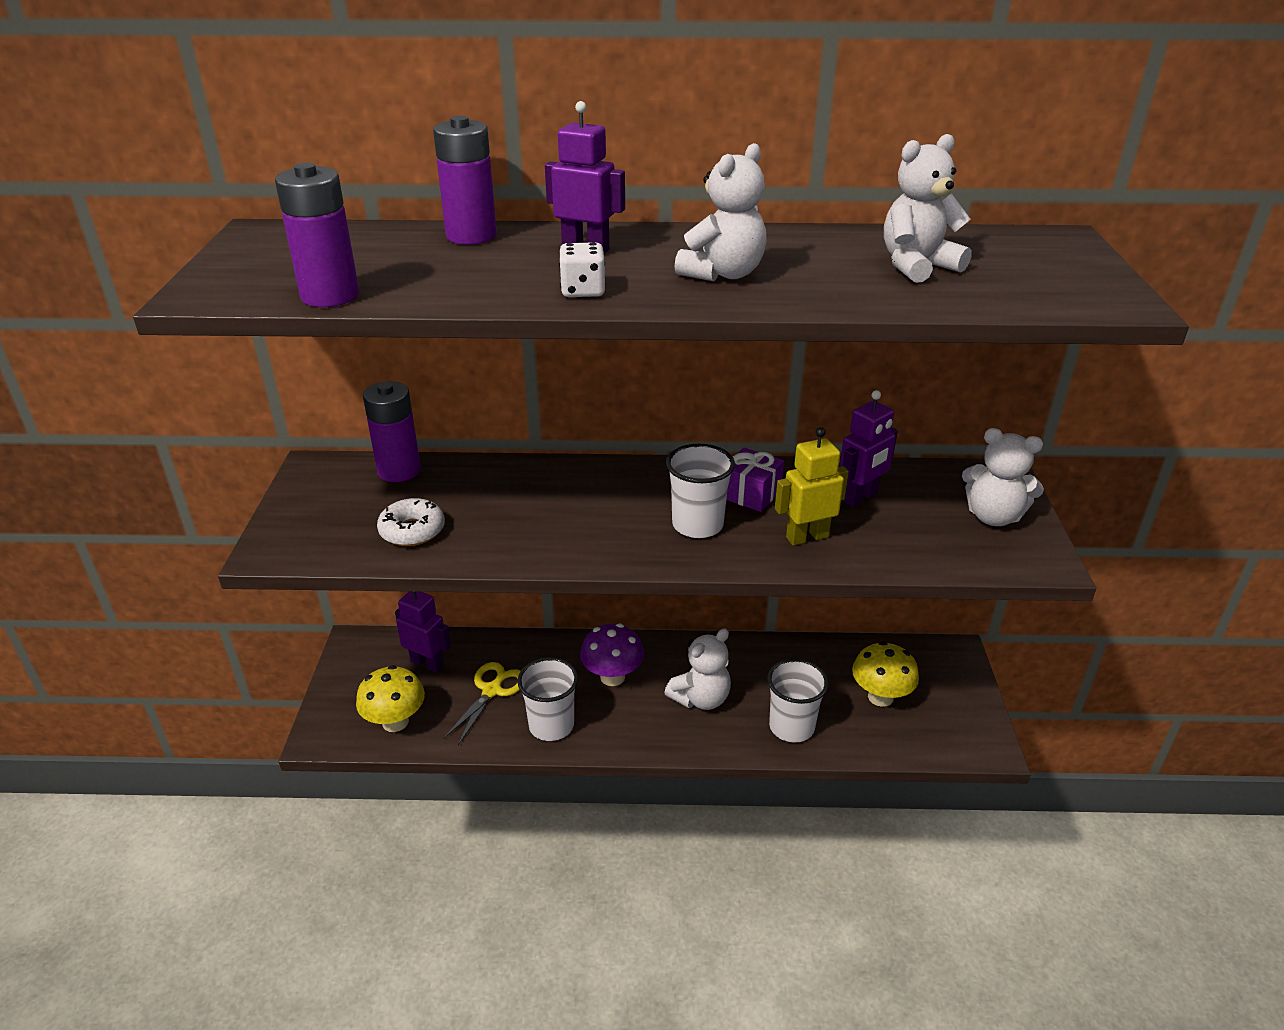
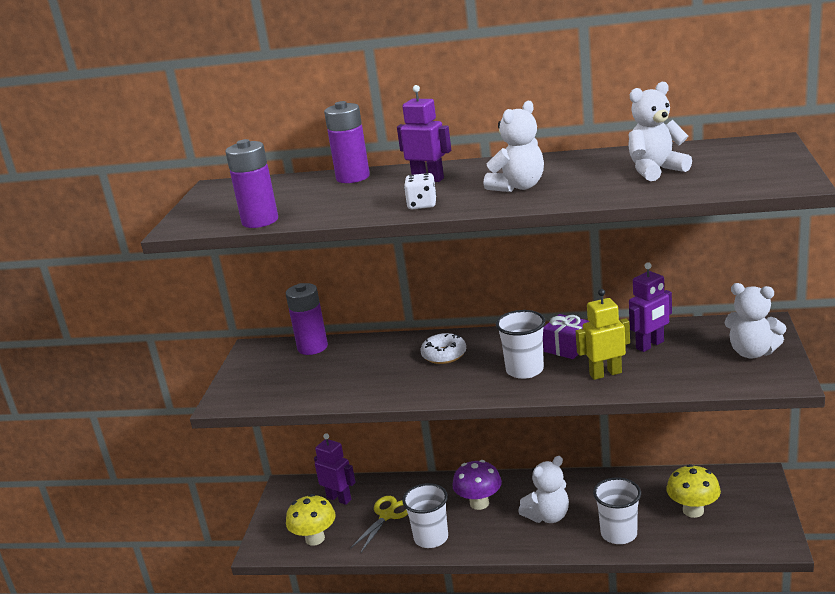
camera: 10 degrees right, 10 degrees down
(412, 531) = (320, 384): white donut -> white donut (444, 355)

